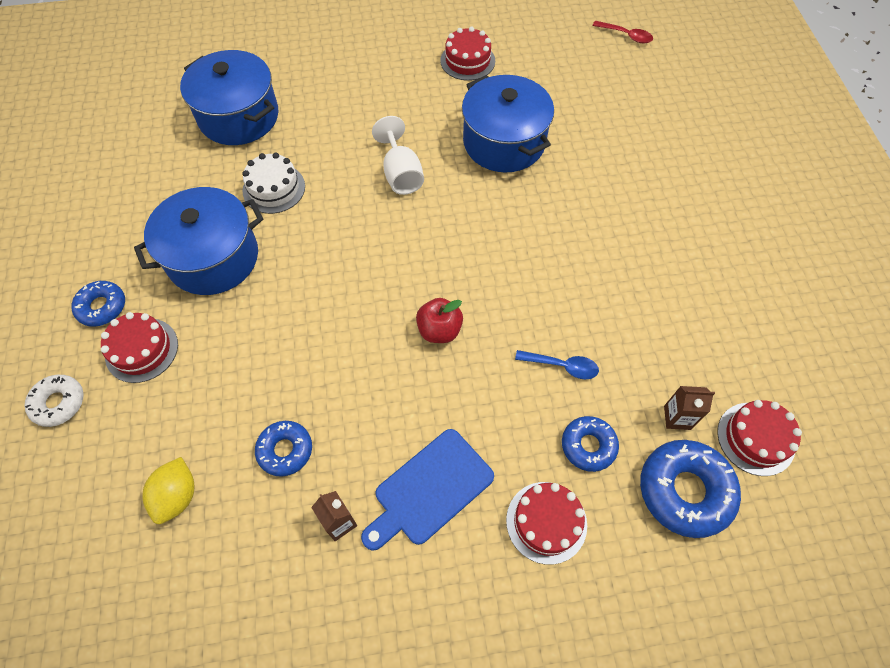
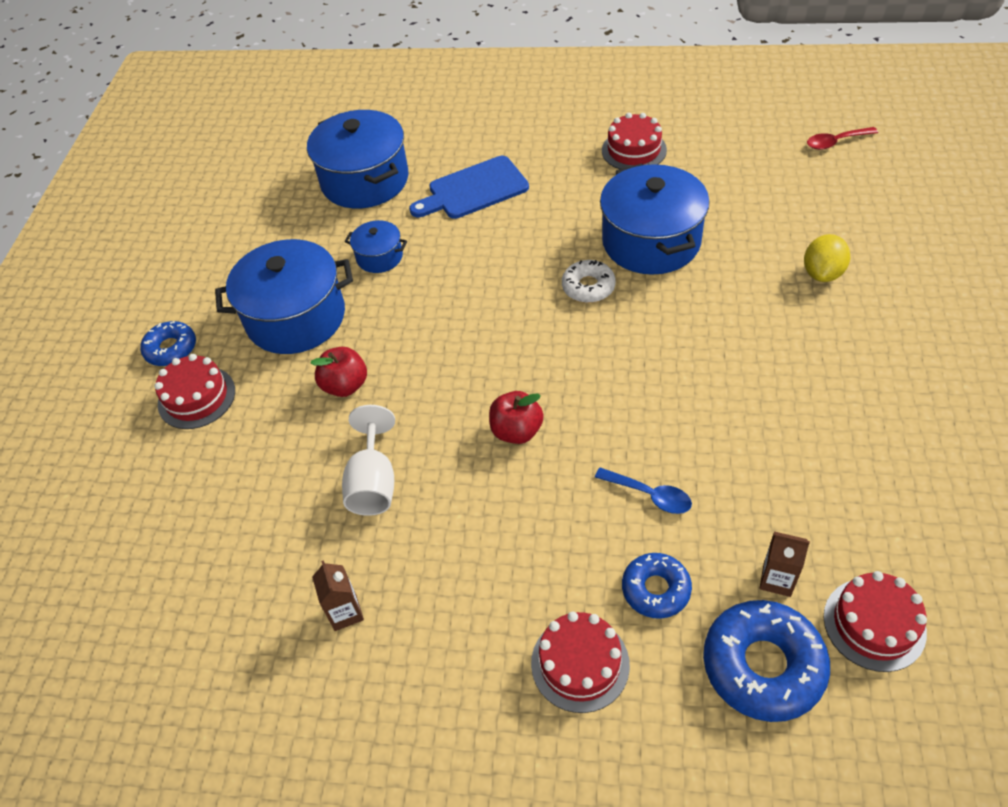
camera: 20 degrees right, 10 degrees down
(58, 403) = (101, 435): white donut -> white donut (588, 287)
(177, 496) = (187, 549): yellow lemon -> yellow lemon (822, 273)
(274, 188) = (379, 257): white cake -> blue pot
(278, 315) = (345, 385): none -> red apple
(285, 450) = (311, 525): blue donut -> none
(401, 174) = (522, 260): white goblet -> white goblet (373, 483)
(430, 490) = (455, 599): blue cutting board -> blue cutting board (474, 190)
(626, 36) = (835, 142): red spoon -> red spoon turned 120 degrees clockwise

